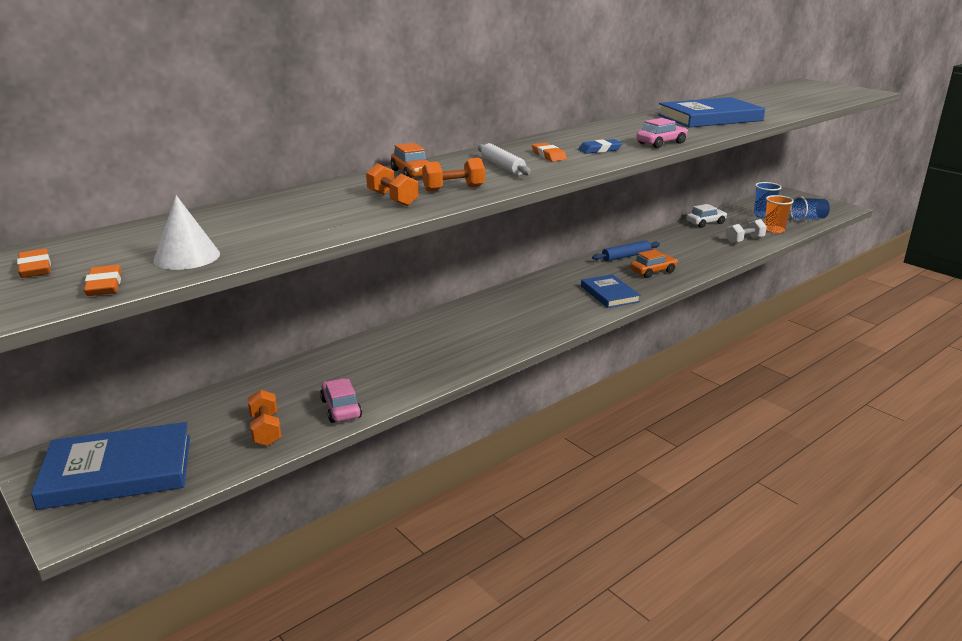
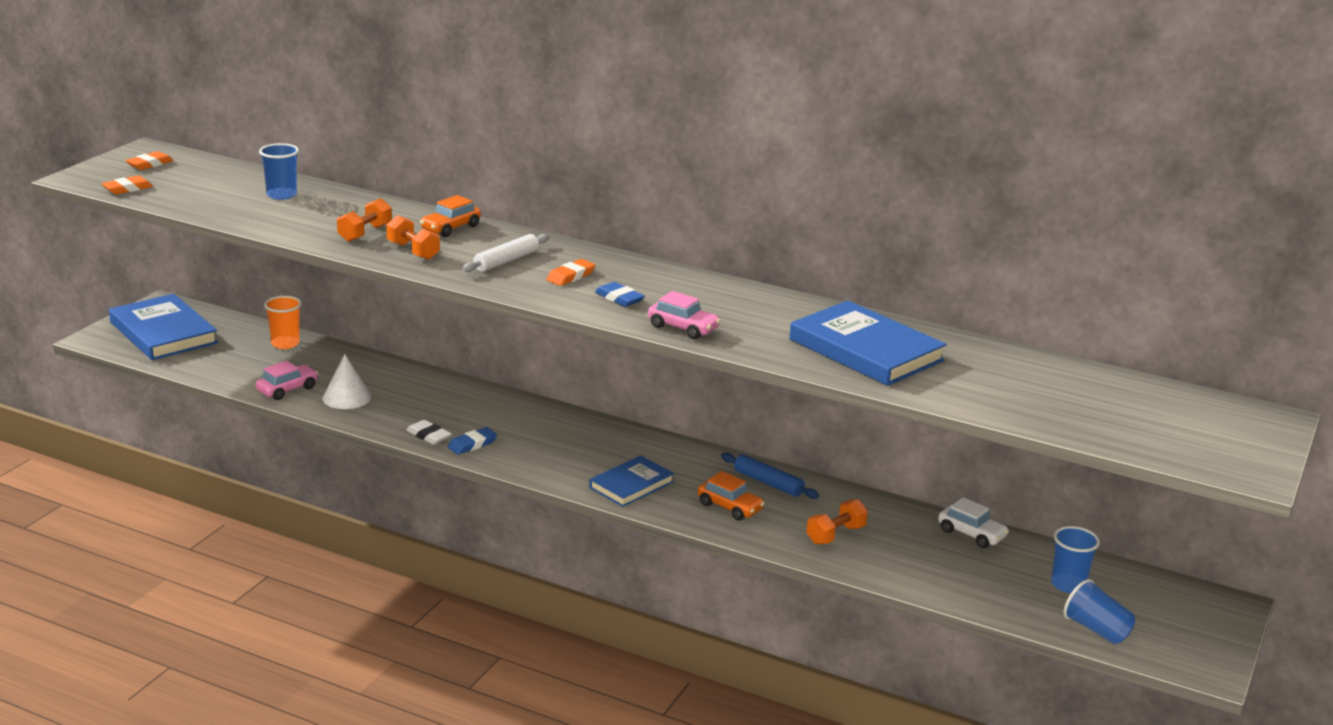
camera: 65 degrees right, 0 degrees up
(187, 257) = (188, 197): white cone -> white cone (346, 397)
(245, 218) = (281, 195): none -> blue cup
(266, 430) = (240, 368): orange dumbbell -> orange dumbbell (835, 535)
(486, 353) = (428, 435): none -> white eraser
(514, 338) = (472, 444): none -> blue eraser
(744, 240) = (923, 571): white dumbbell -> none
(774, 230) = (1001, 597): orange cup -> orange cup (285, 343)

